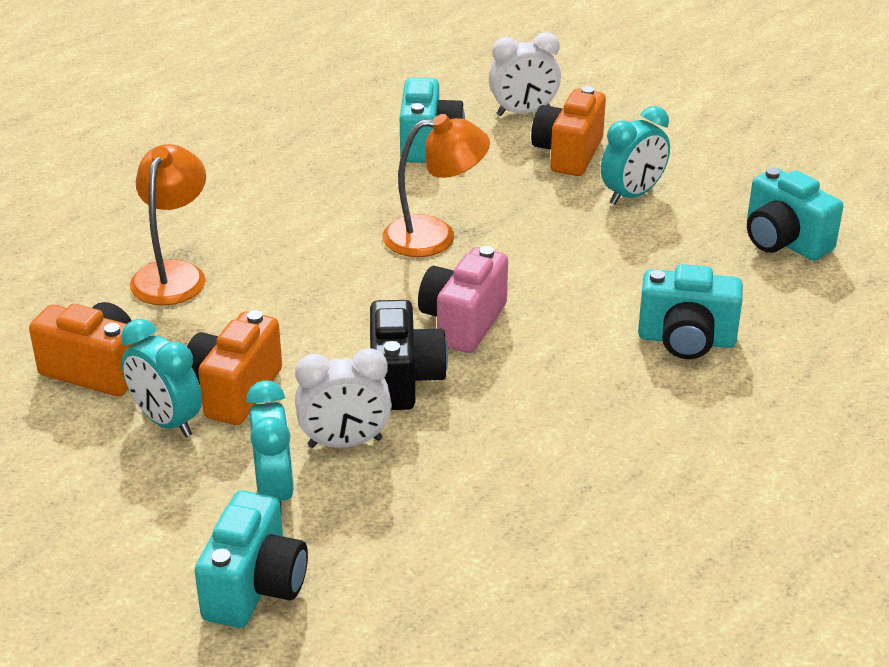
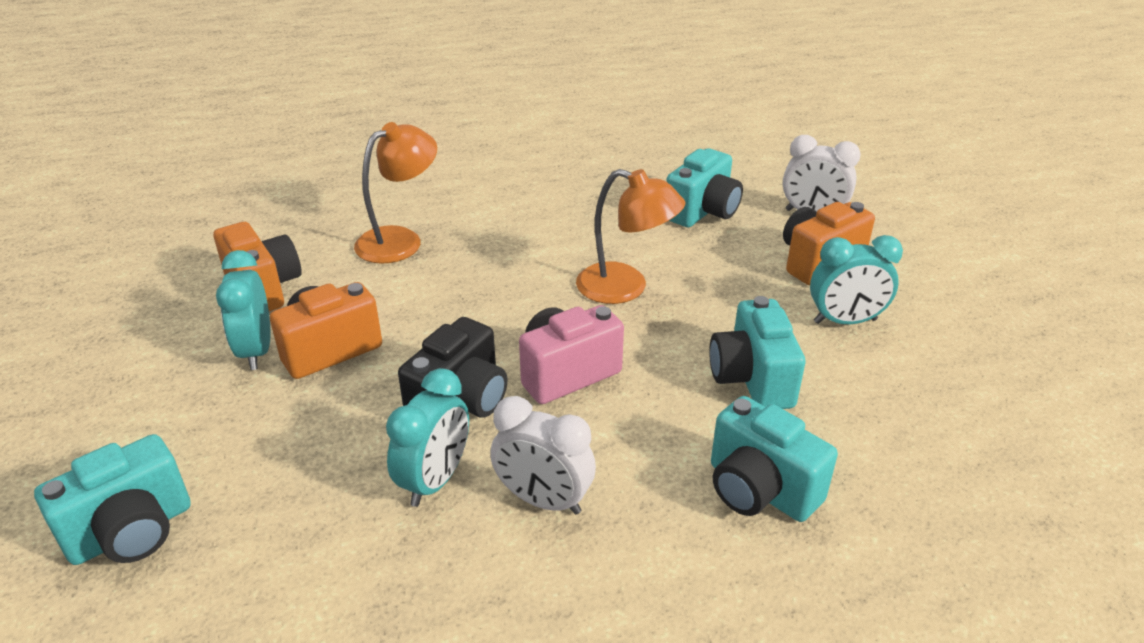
camera: 35 degrees right, 0 degrees up
(275, 491) = (251, 451): turquoise clock -> turquoise clock (435, 480)
(345, 443) = (351, 436): white clock -> white clock (543, 500)
(784, 242) = (969, 432): turquoise camera -> turquoise camera (752, 379)

